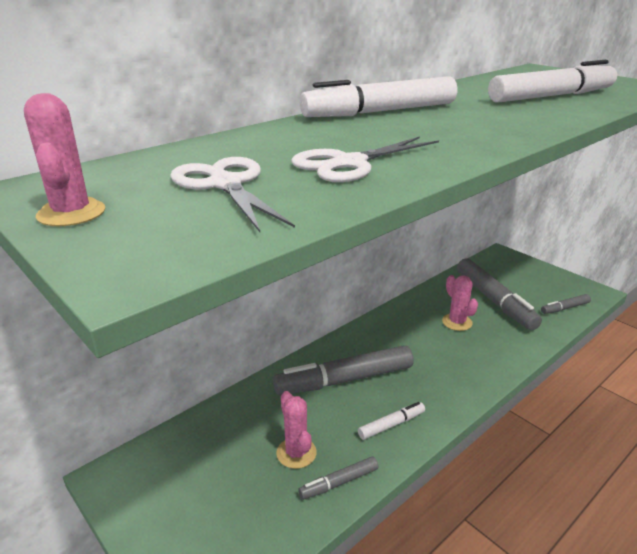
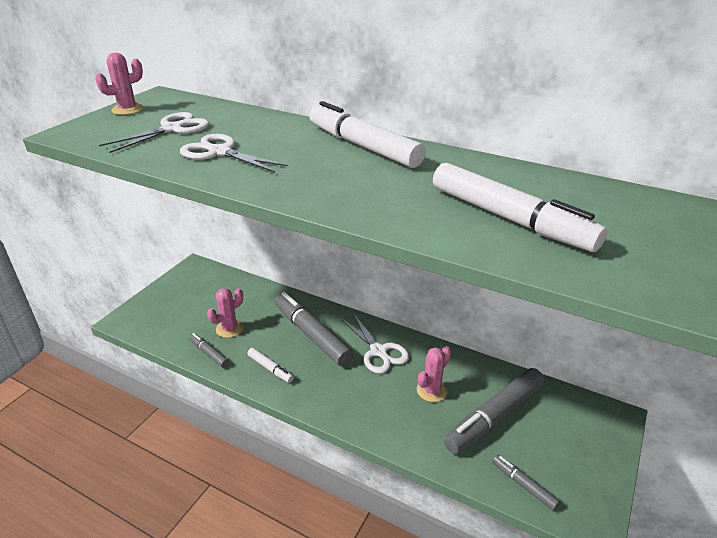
camera: 70 degrees right, 5 degrees up
(393, 339) = (379, 352): none -> white scissors

